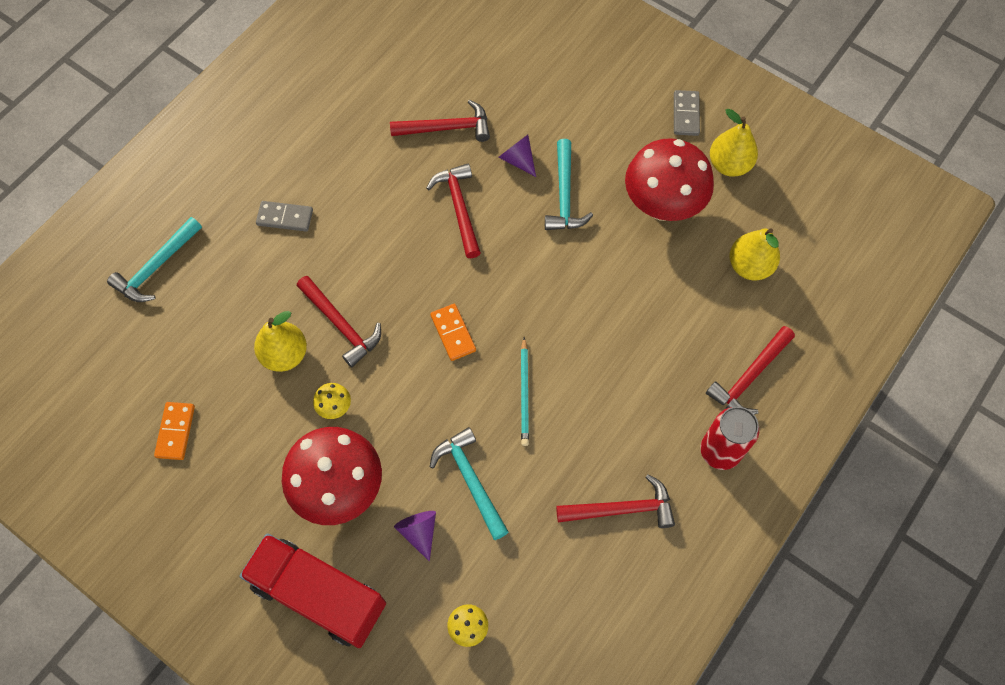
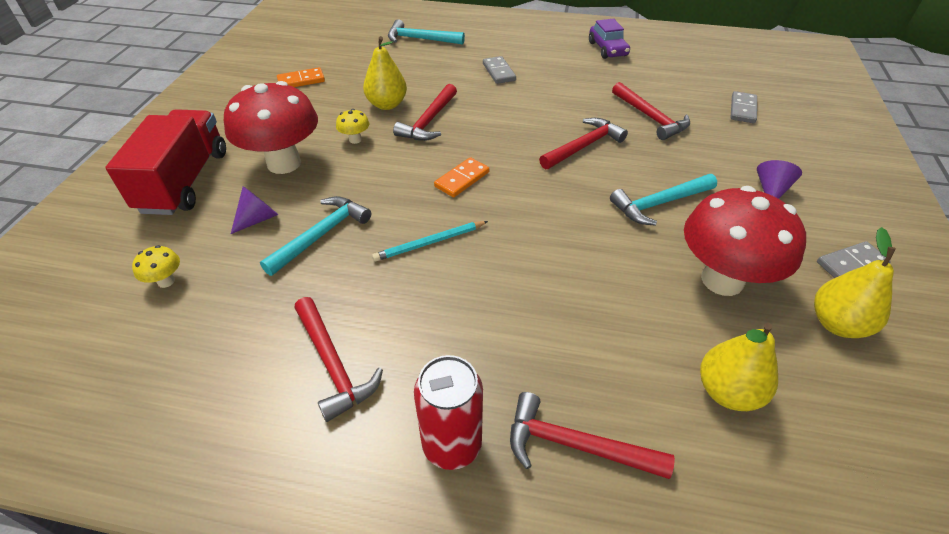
camera: 65 degrees right, 20 degrees down
(303, 90) = (607, 49): none -> purple car
(477, 47) = (743, 109): none -> grey domino
(518, 160) = (664, 164): purple cone -> purple cone (771, 190)

